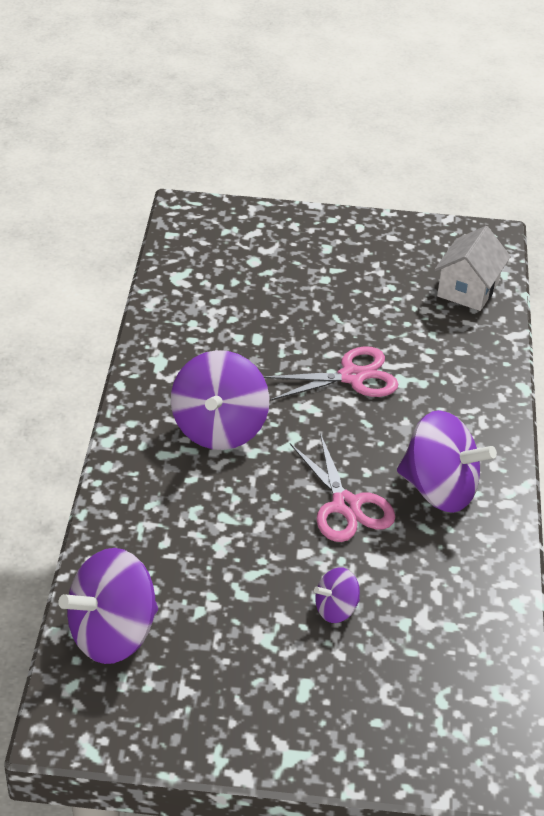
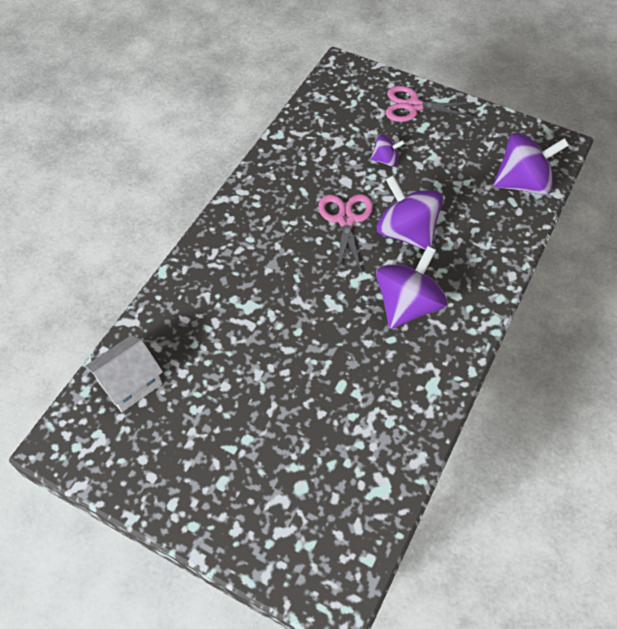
camera: 155 degrees left, 15 degrees up
(352, 377) = (284, 321): pink scissors -> pink scissors (413, 106)
(439, 490) = (278, 212): purple spinning top -> purple spinning top (406, 232)

